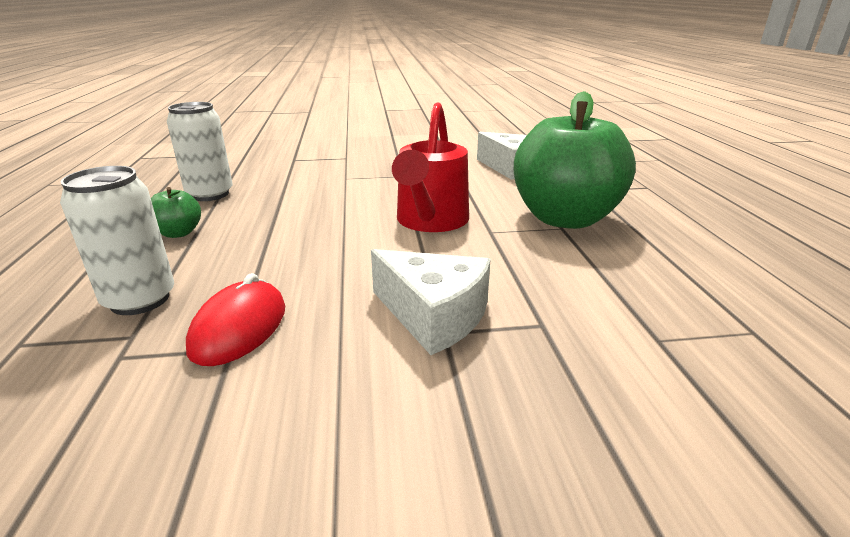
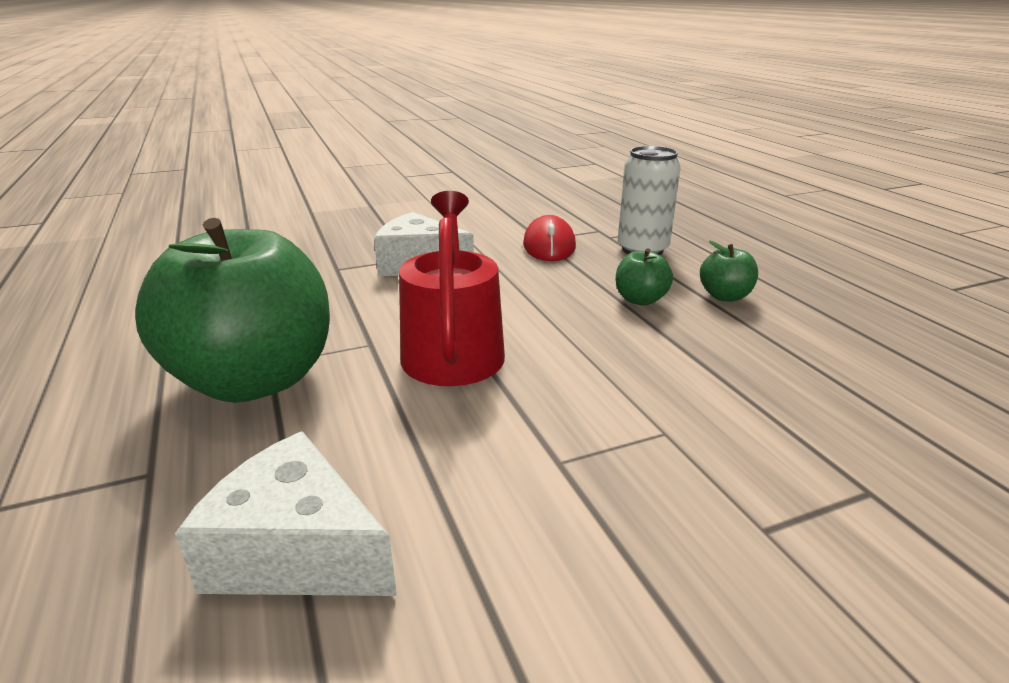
camera: 165 degrees right, 0 degrees up
(210, 194) = (812, 354): white can -> none
(251, 239) = (640, 300): none -> green apple

